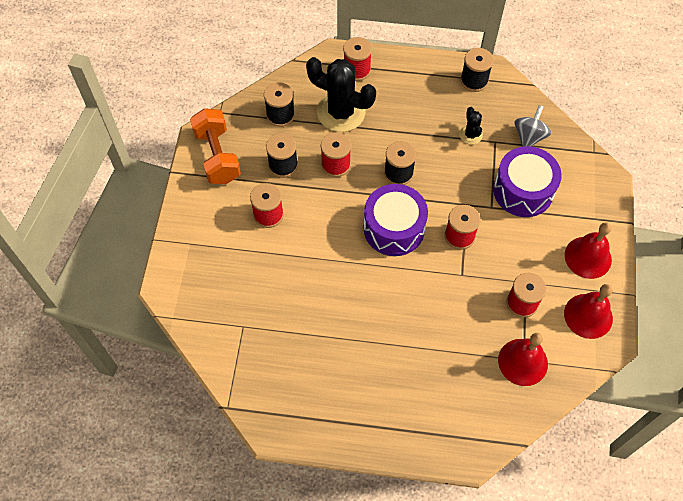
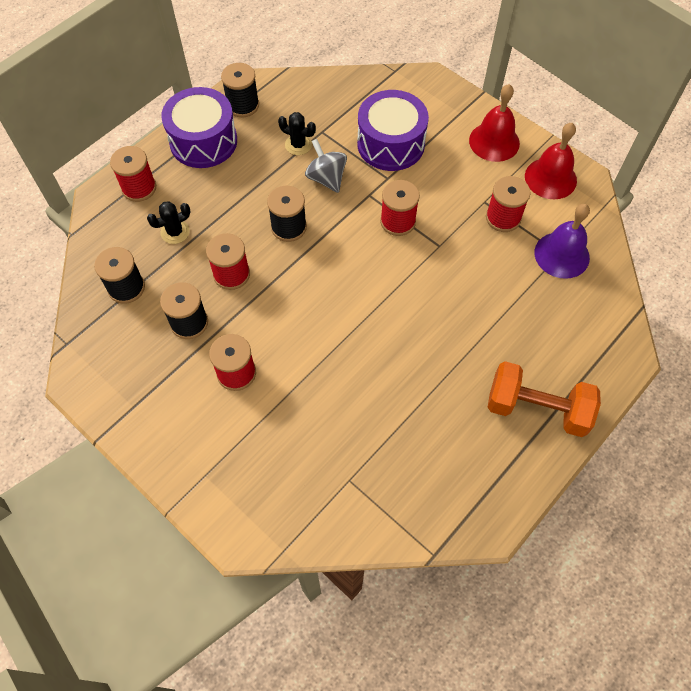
camera: 55 degrees left, 0 degrees up
(217, 156) = (120, 380): orange dumbbell -> orange dumbbell (537, 409)
(341, 112) = (175, 232): black cactus -> black cactus, size x0.47
(394, 228) = (346, 269): purple drum -> purple drum (203, 141)
(523, 362) = (562, 255): red bell -> purple bell
(529, 137) = (339, 104): grey spinning top -> grey spinning top (326, 178)

